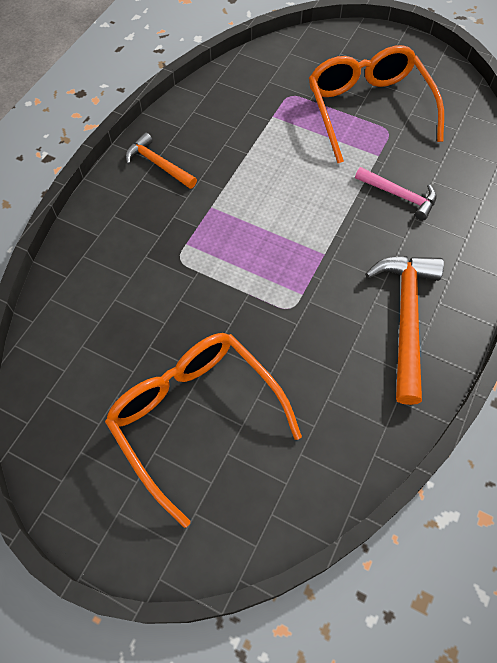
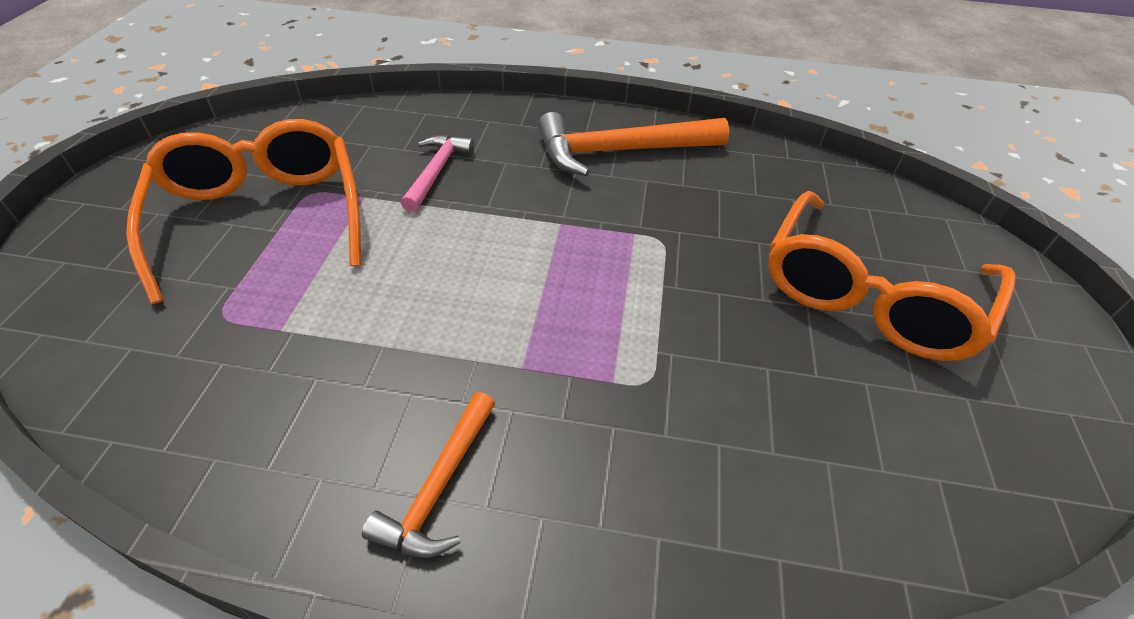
camera: 110 degrees left, 15 degrees down
(368, 109) = (262, 217): orange glasses -> orange glasses turned 105 degrees clockwise

